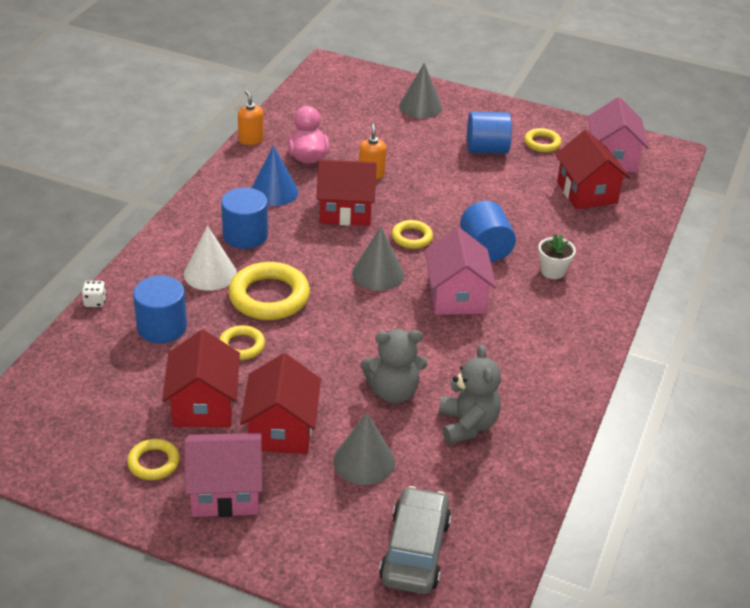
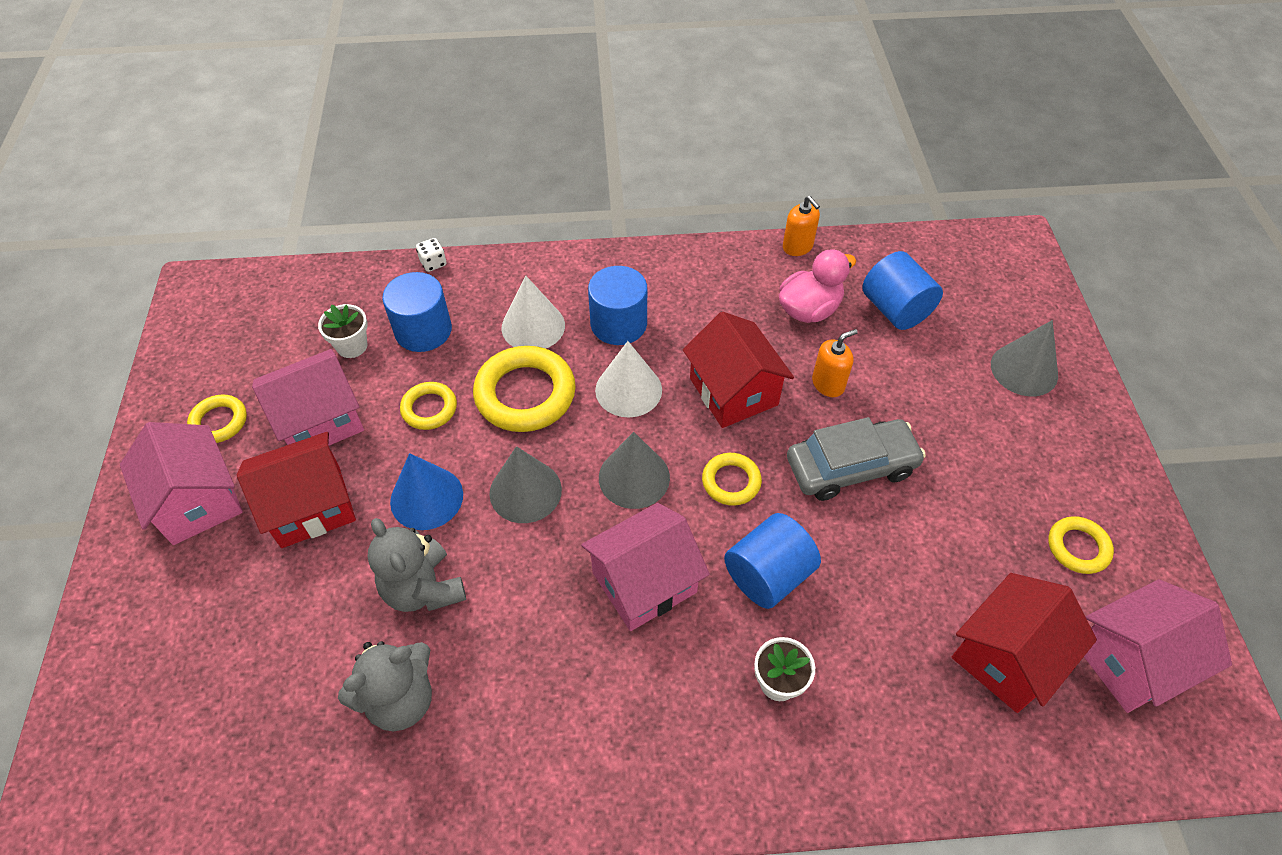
camera: 65 degrees right, 15 degrees up
(141, 368) = (352, 346): none -> white flower pot
(203, 405) = (320, 421): red house -> pink house
(251, 140) = (797, 247): orange soap dispenser -> orange soap dispenser turned 105 degrees clockwise
(274, 191) = (717, 311): blue cone -> blue cone (426, 498)
(306, 251) = (628, 390): none -> white cone
(364, 461) = (291, 610): grey cone -> grey cone (525, 491)
(415, 550) = (161, 729): grey car -> grey car (851, 467)
(486, 149) = (996, 485): blue cylinder -> blue cylinder (895, 309)

